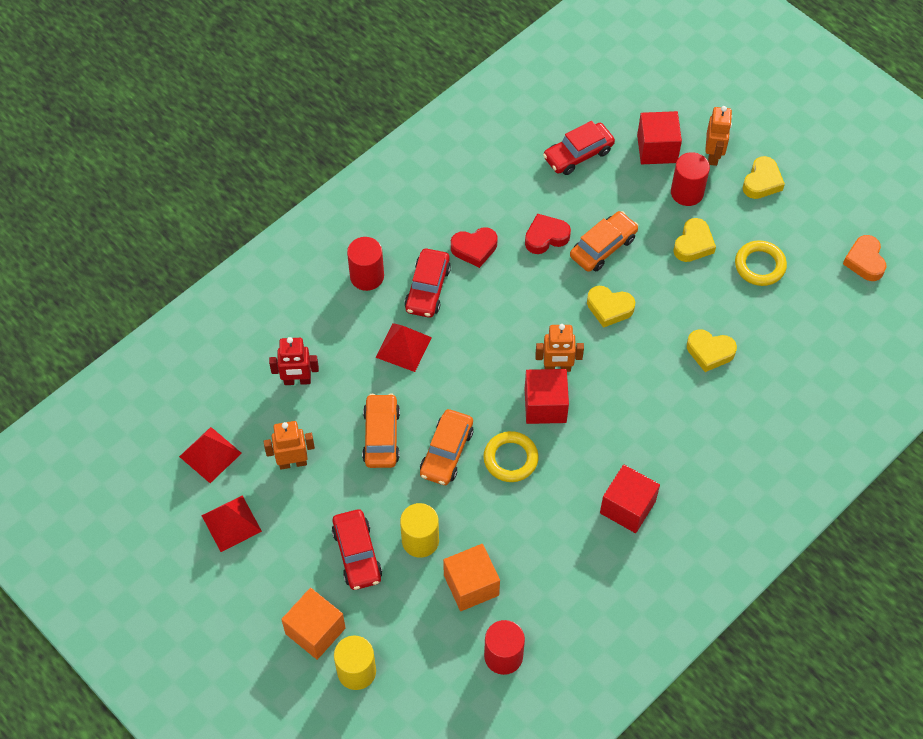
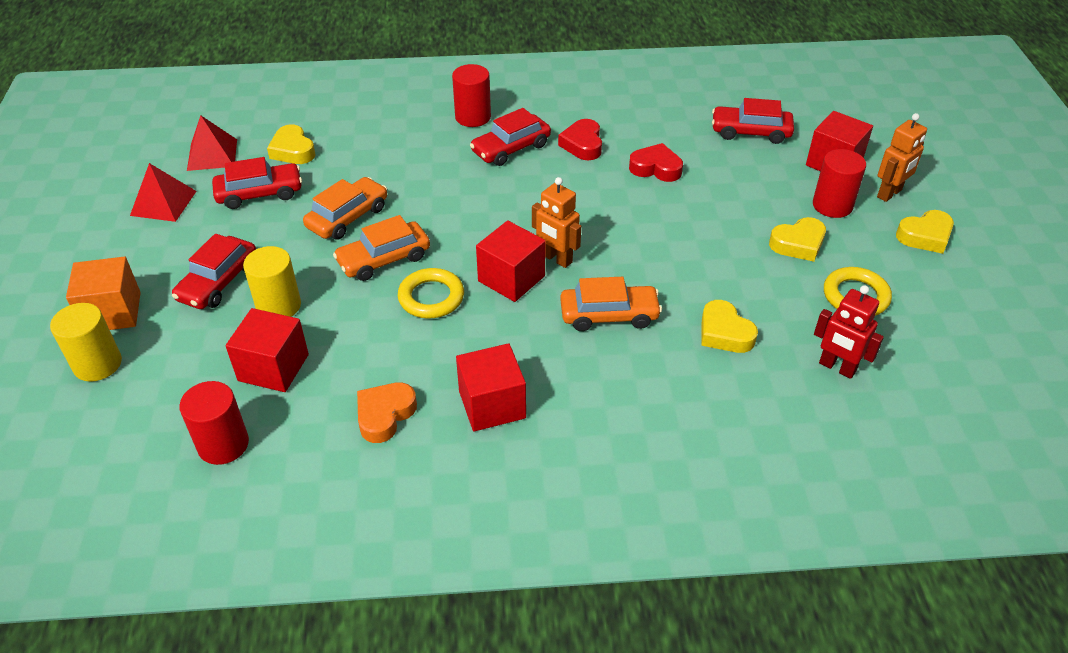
camera: 40 degrees right, 15 degrees down
(293, 462) = (260, 193): orange robot -> red car
(297, 381) = (334, 148): red robot -> red robot (837, 367)
(403, 347) = (443, 173): red pyramid -> none
(471, 585) = (273, 367): orange cube -> red cube
(474, 249) = (582, 144): red heart -> red heart turned 60 degrees clockwise
(603, 247) = (702, 201): orange car -> orange car (609, 315)
(609, 308) = (658, 245): yellow heart -> yellow heart (293, 150)
(864, 261) = (990, 357): orange heart -> orange heart (385, 415)

